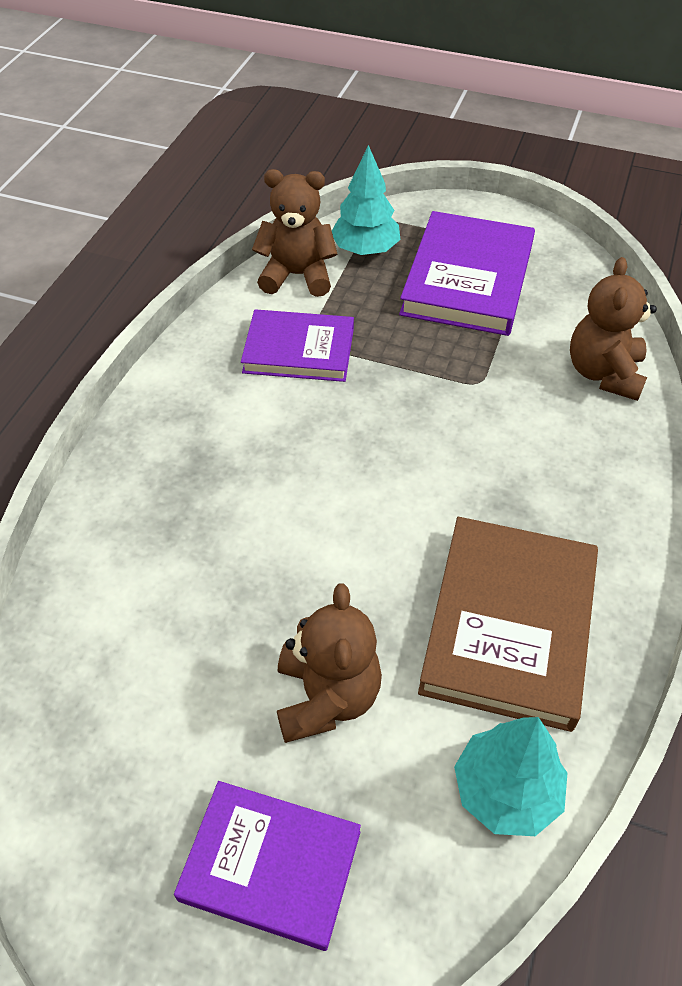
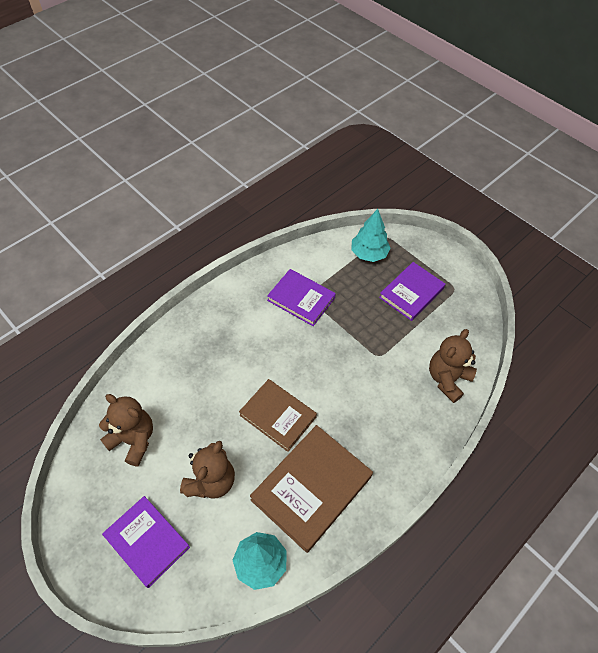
camera: 25 degrees right, 5 degrees up
(297, 275) = (325, 255): brown teddy bear -> brown teddy bear (133, 440)
(376, 538) = (278, 416): none -> brown book
(467, 279) = (411, 293): purple book -> purple book, size x0.67

